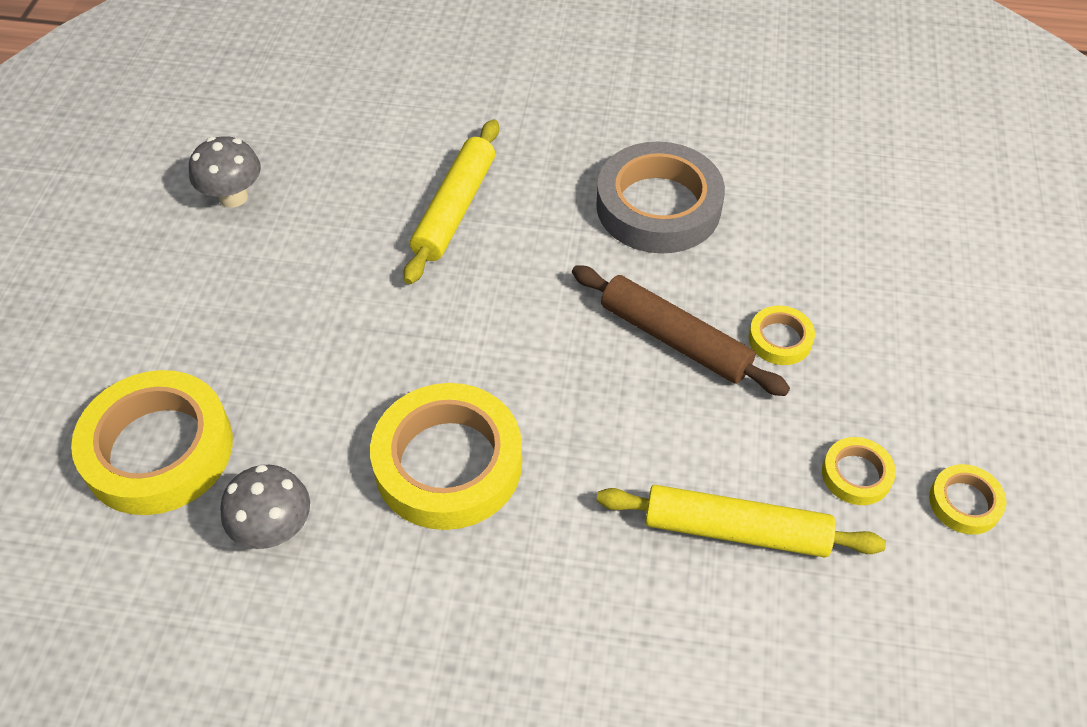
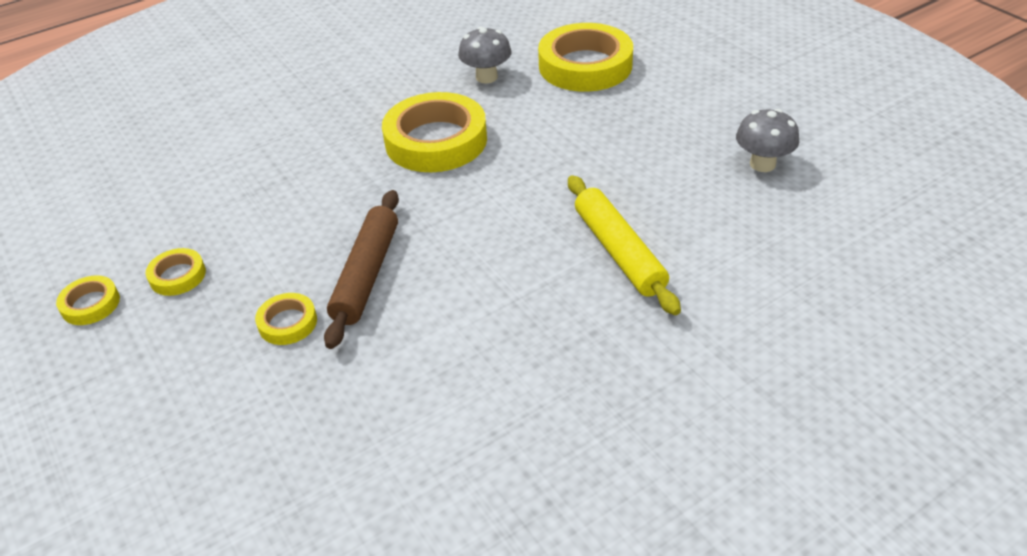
camera: 140 degrees right, 10 degrees down
(658, 206) = (474, 359): grey tape -> none
(674, 339) = (366, 274): brown rolling pin -> brown rolling pin turned 75 degrees counterclockwise
(736, 530) = (240, 207): yellow rolling pin -> none

